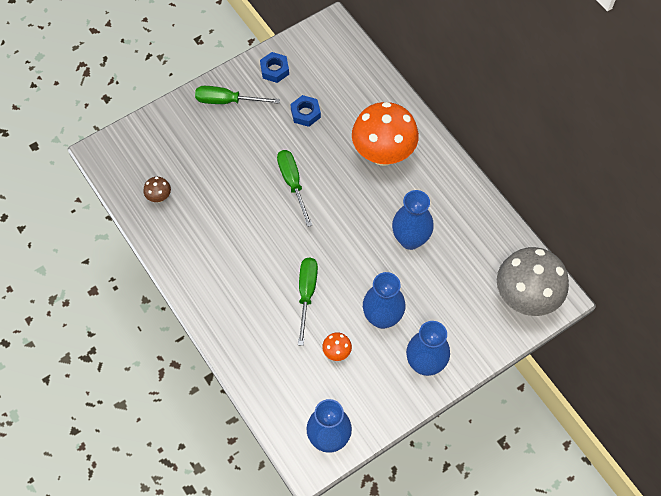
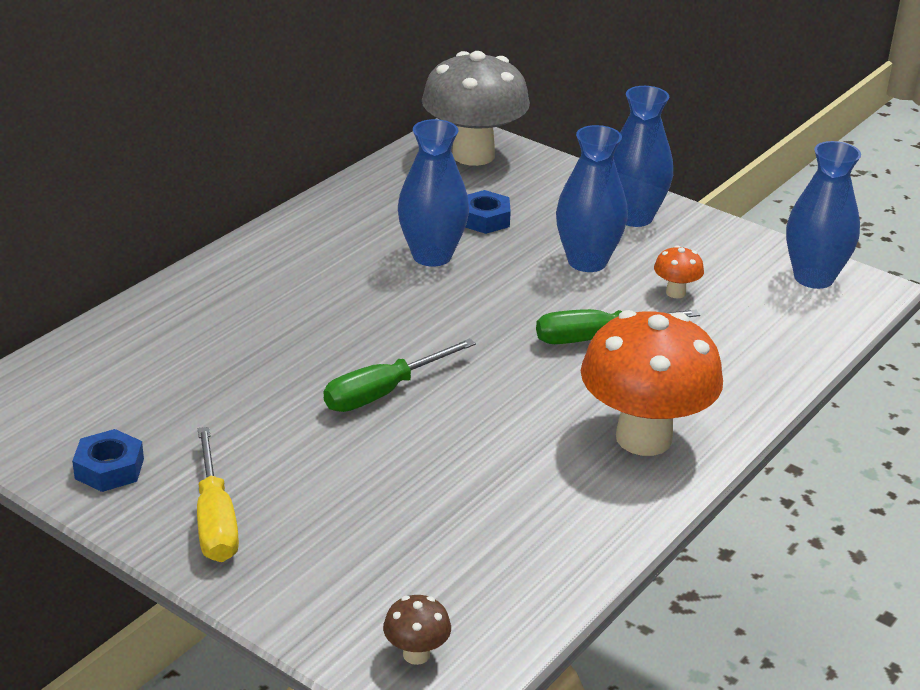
camera: 110 degrees left, 30 degrees down
(159, 197) = (506, 563): brown mushroom -> brown mushroom (416, 654)
(227, 101) = (215, 520): green screwdriver -> yellow screwdriver
(305, 113) = (212, 407): blue nut -> blue nut (484, 219)
(383, 154) = (273, 305): orange mushroom -> orange mushroom (643, 438)

